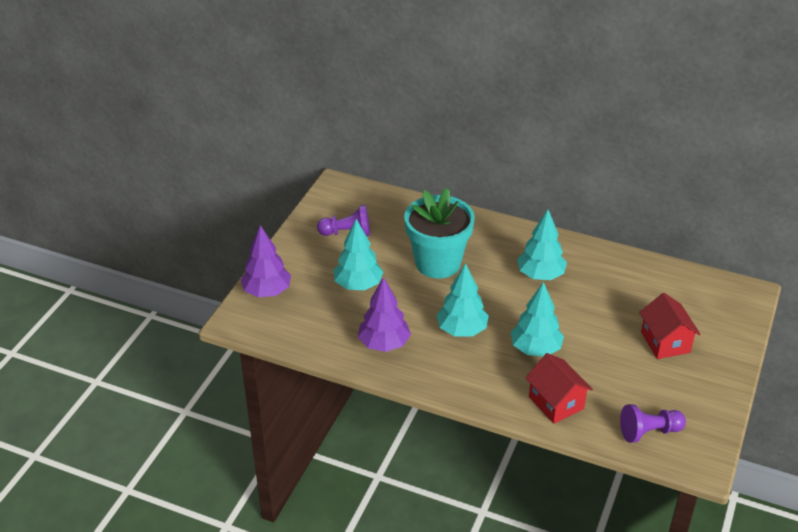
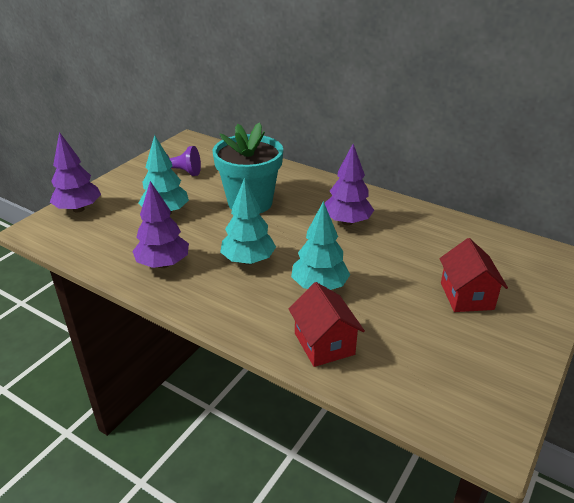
camera: 10 degrees right, 5 degrees down
(540, 275) = (347, 222): turquoise tree -> purple tree
(649, 432) = (428, 392): purple pawn -> none

